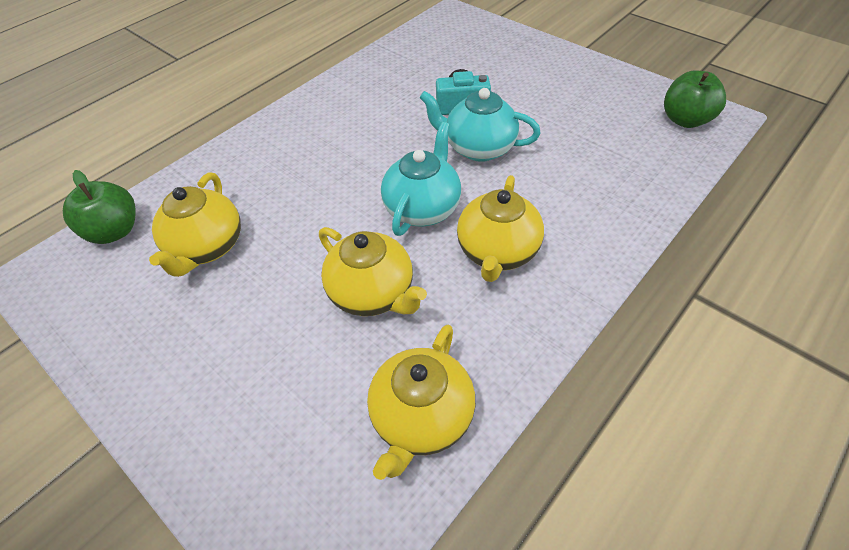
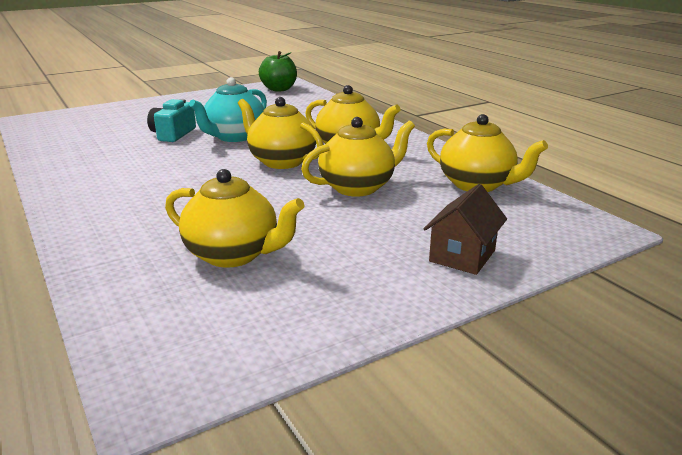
camera: 75 degrees left, 25 degrees down
(114, 231) = (136, 317): green apple -> none
(220, 426) = (462, 256): none -> brown house
(423, 208) = (281, 161): turquoise teapot -> yellow teapot

